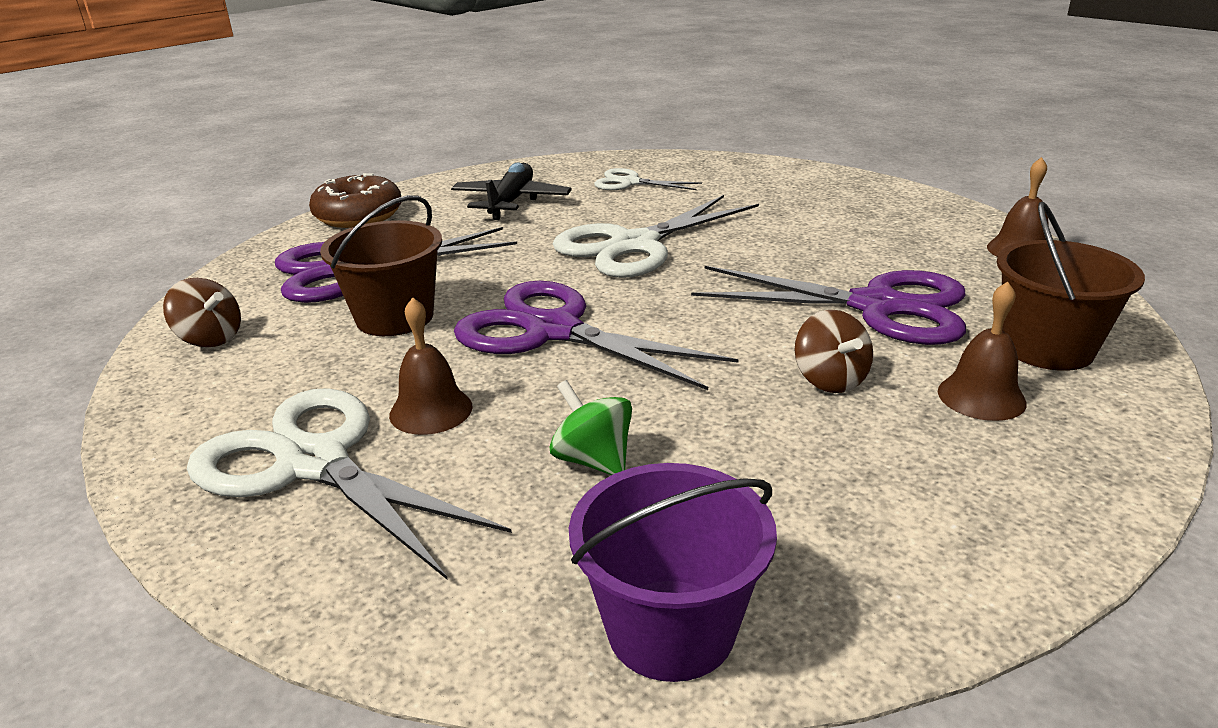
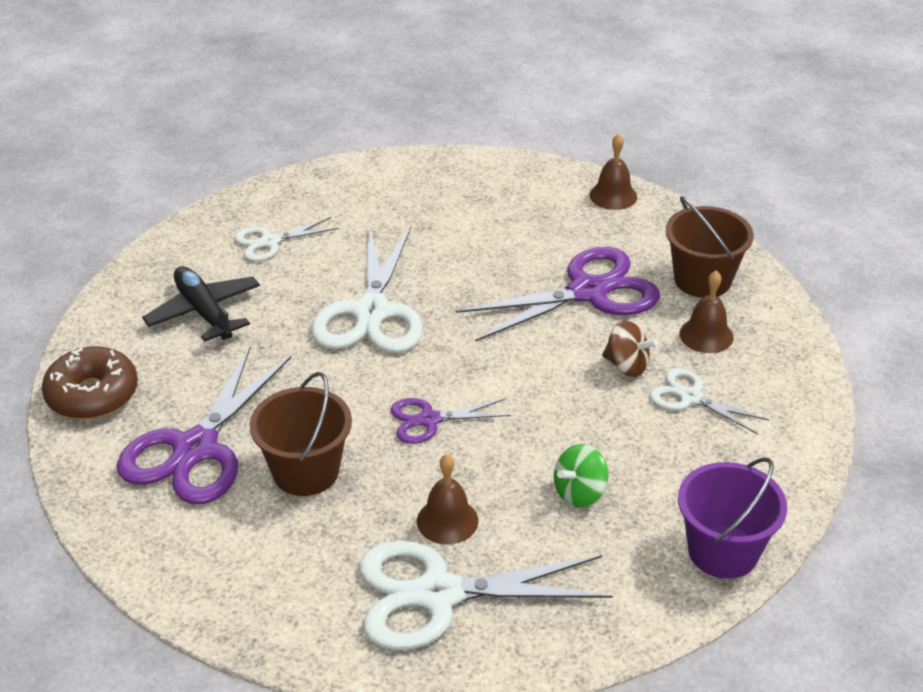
camera: 45 degrees left, 10 degrees up
(210, 339) = (201, 568): brown spinning top -> none
(553, 331) = (429, 420): purple scissors -> purple scissors, size x0.53
(593, 460) = (579, 493): green spinning top -> green spinning top turned 45 degrees counterclockwise
(871, 443) = (690, 397): none -> white scissors

